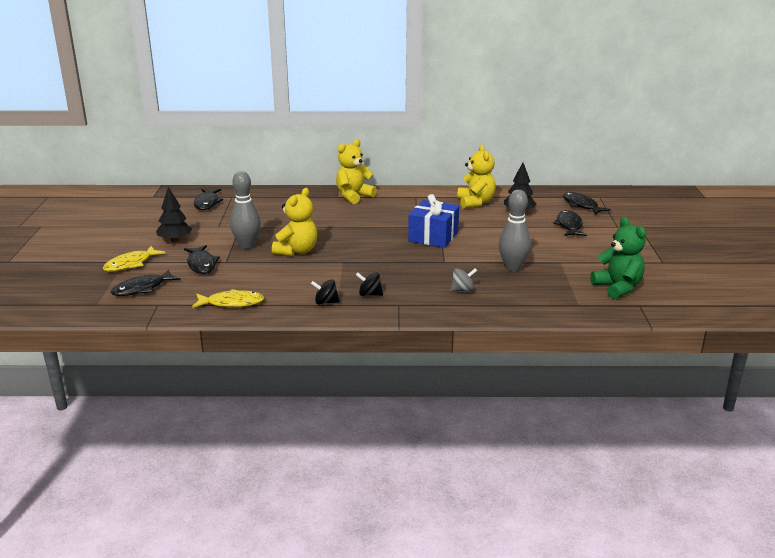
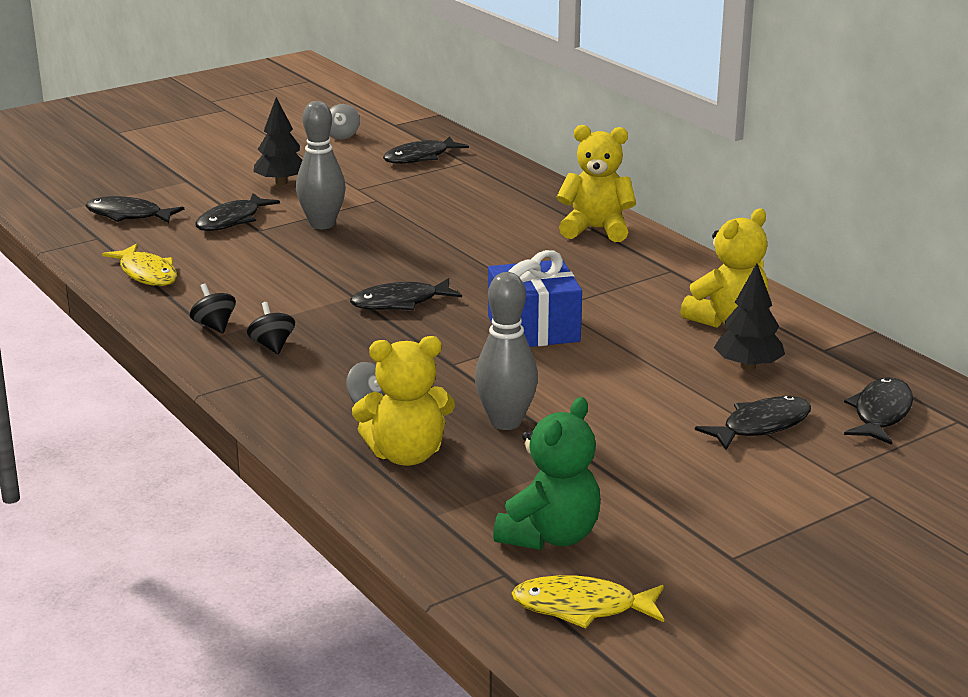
camera: 55 degrees right, 0 degrees up
(131, 264) = (184, 186): yellow fish -> yellow fish (582, 607)
(143, 211) = (342, 136): none -> grey spinning top
(297, 251) = (347, 258): yellow teddy bear -> yellow teddy bear (406, 455)
(366, 254) = (400, 303): none -> black fish

